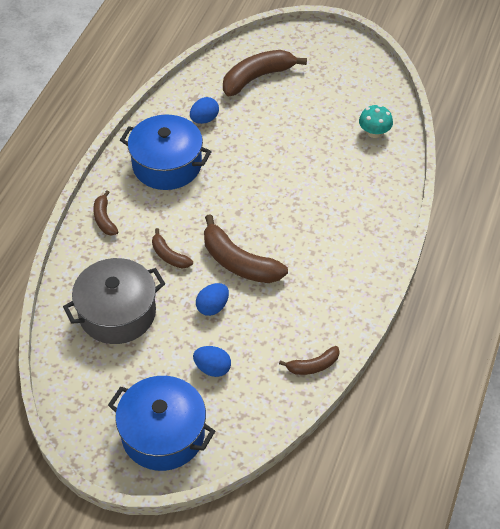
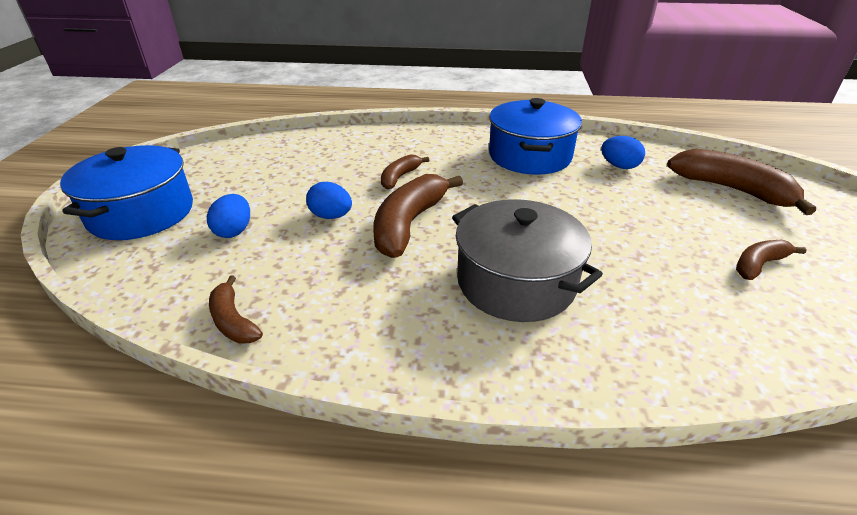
camera: 75 degrees right, 15 degrees down
(104, 219) = (432, 137): brown banana -> brown banana (758, 264)
(117, 313) = (311, 162): grey pot -> grey pot (516, 282)
(374, 132) = (766, 318): turquoise mushroom -> none

